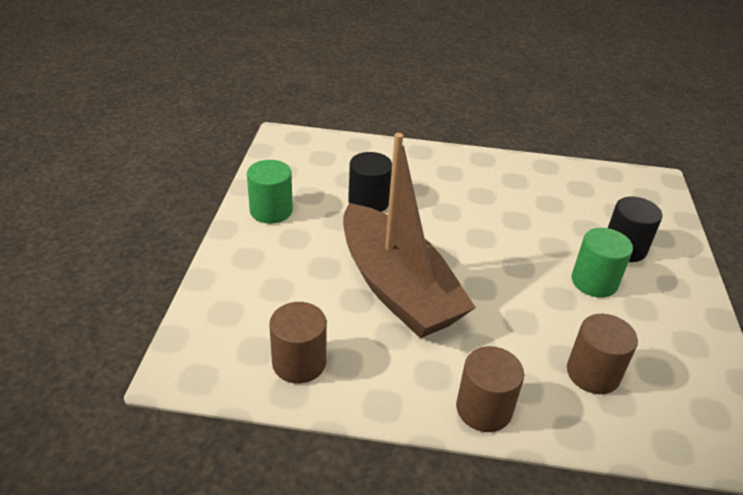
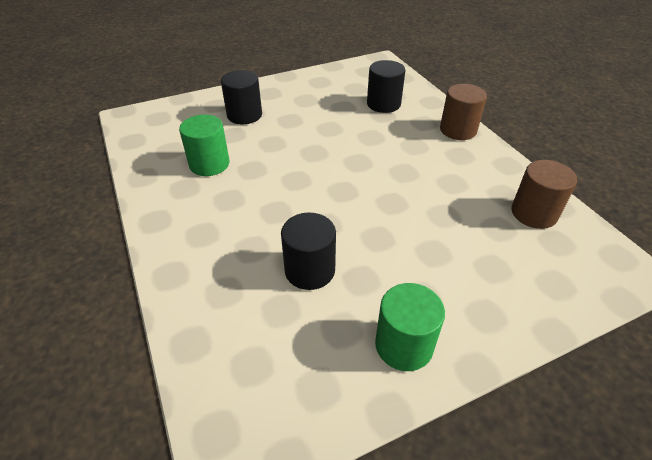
camera: 120 degrees left, 5 degrees up
(397, 288) = (406, 199): brown boat -> none
(593, 373) = (383, 104): brown cylinder -> black cylinder
(594, 282) = (297, 119): green cylinder -> green cylinder (209, 164)

